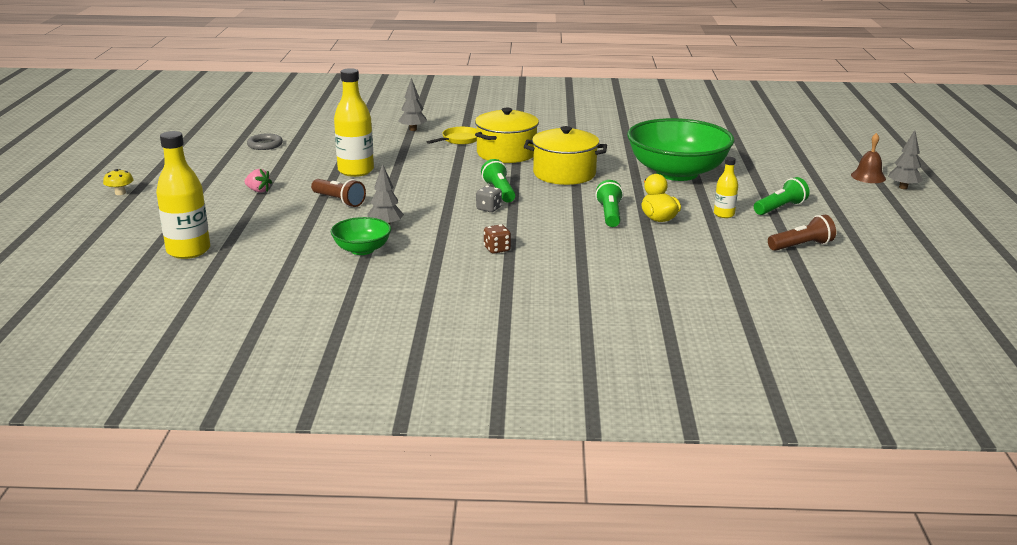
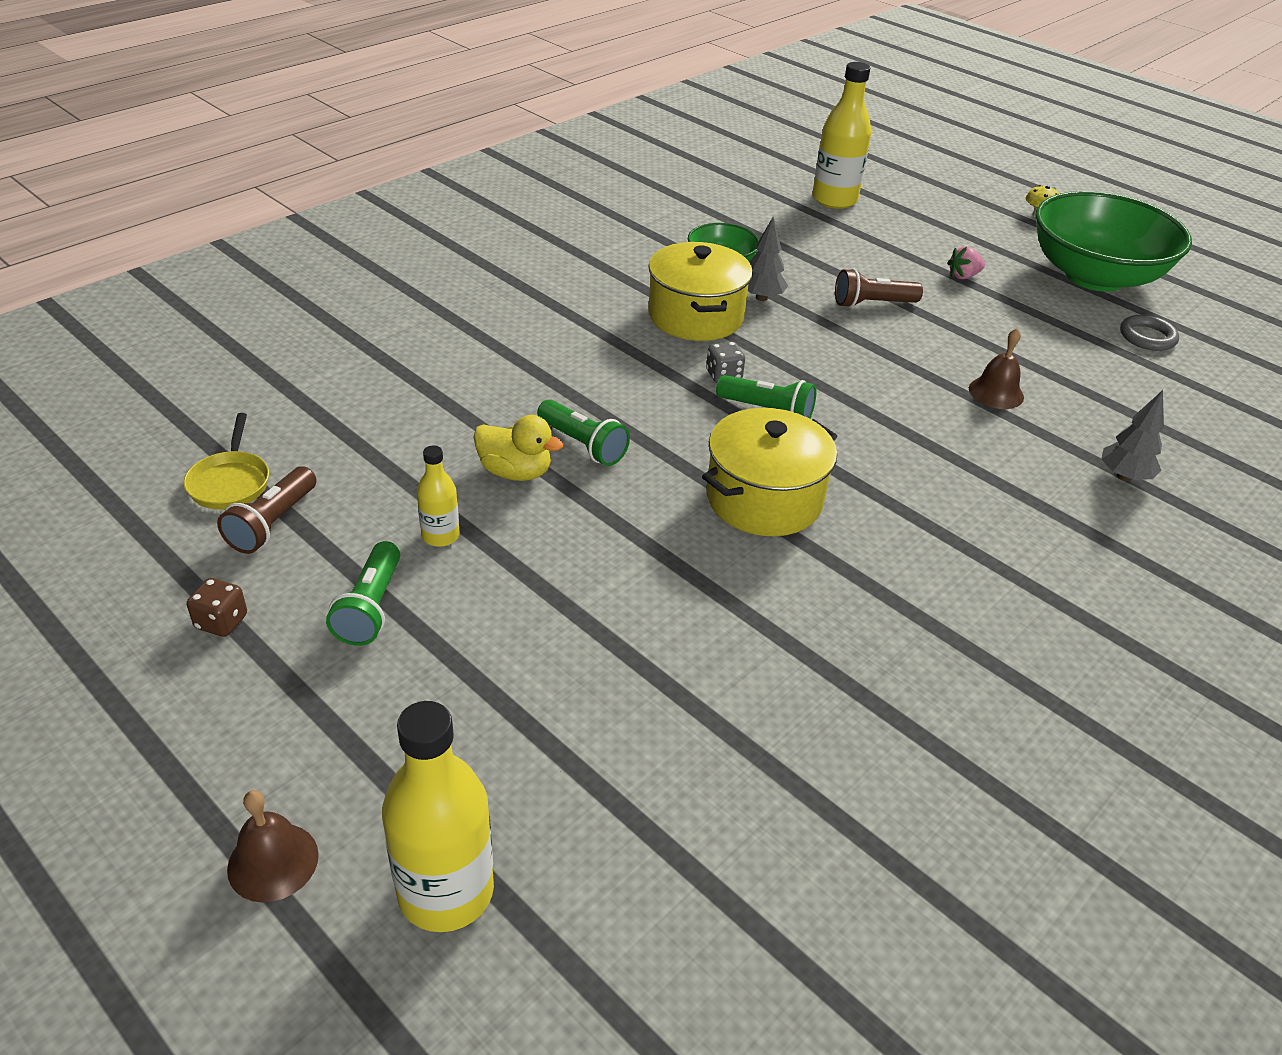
camera: 130 degrees right, 15 degrees up
(356, 171) = (968, 353): yellow bottle -> yellow bottle (446, 891)
(386, 159) = (996, 393): none -> brown bell
(459, 140) = (1026, 492): yellow pan -> yellow pan (230, 482)
(497, 249) = (612, 325): brown dice -> brown dice (221, 622)
(506, 153) = (913, 500): yellow pot -> yellow pot (696, 316)
(677, 173) = (626, 613): green bowl -> green bowl (1094, 276)
(903, 187) = (173, 858): grey tree -> none

